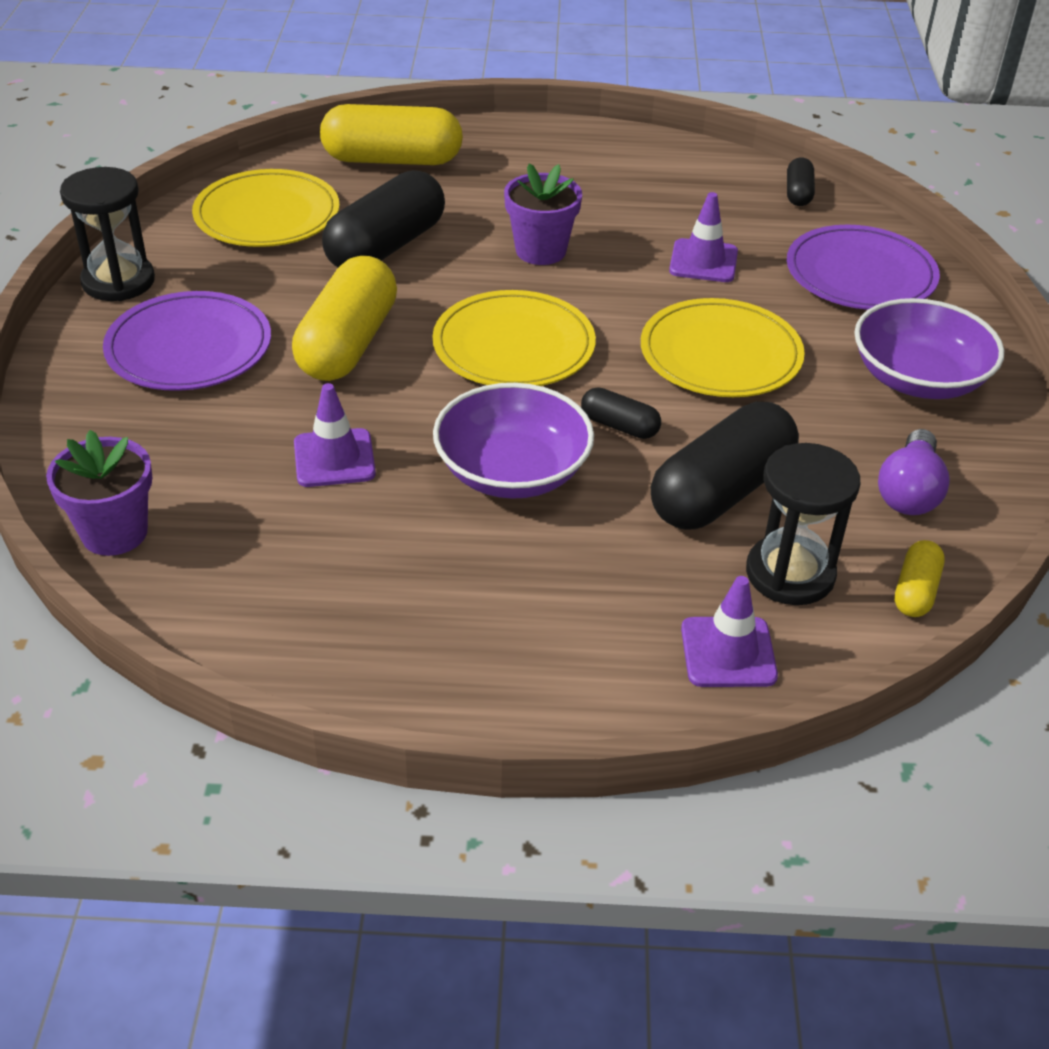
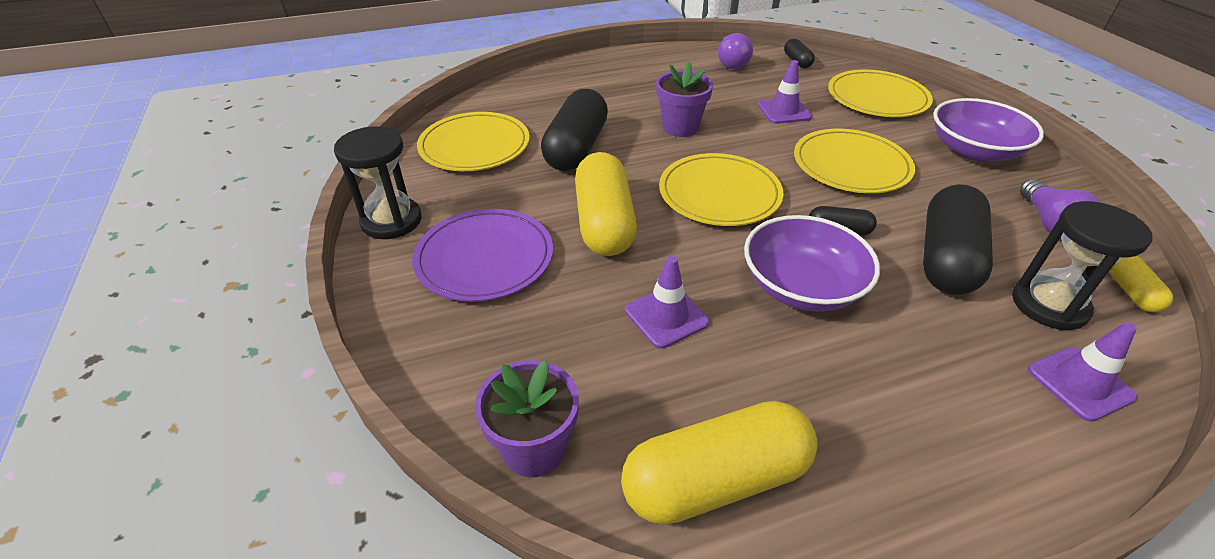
camera: 20 degrees left, 0 degrees up
(392, 160) = (535, 92): yellow capsule -> yellow capsule (715, 480)
(698, 174) = (731, 63): none -> purple light bulb
(860, 274) = (877, 98): purple plate -> yellow plate

